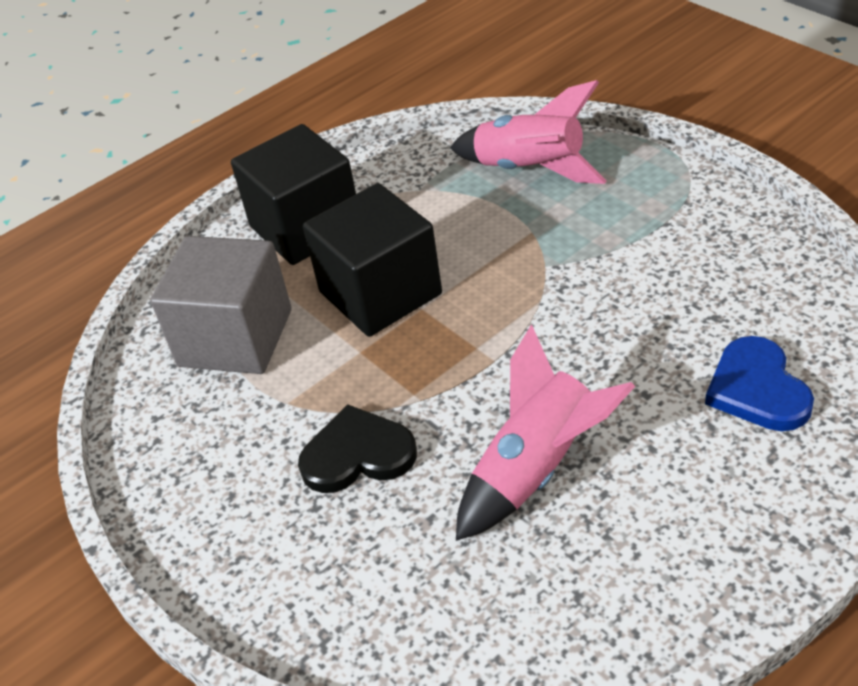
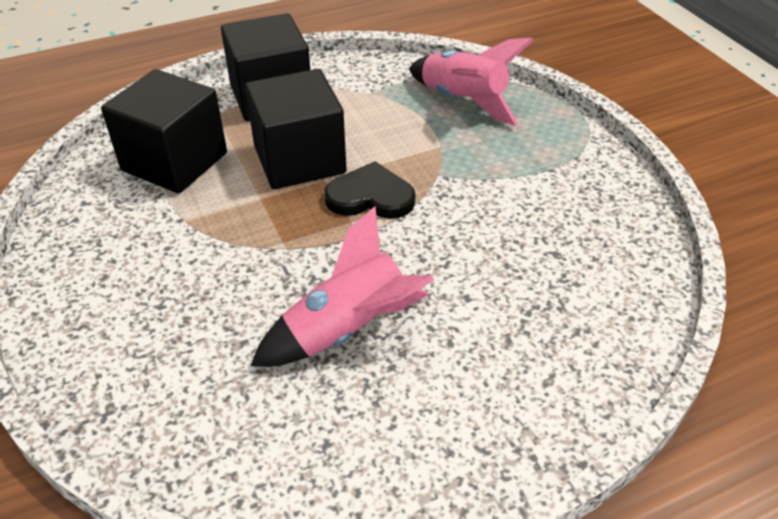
camera: 10 degrees right, 0 degrees up
(235, 338) = (174, 162): grey cube -> black cube
(357, 454) = (214, 275): black heart -> black heart (370, 196)
(757, 389) = (562, 321): blue heart -> none

